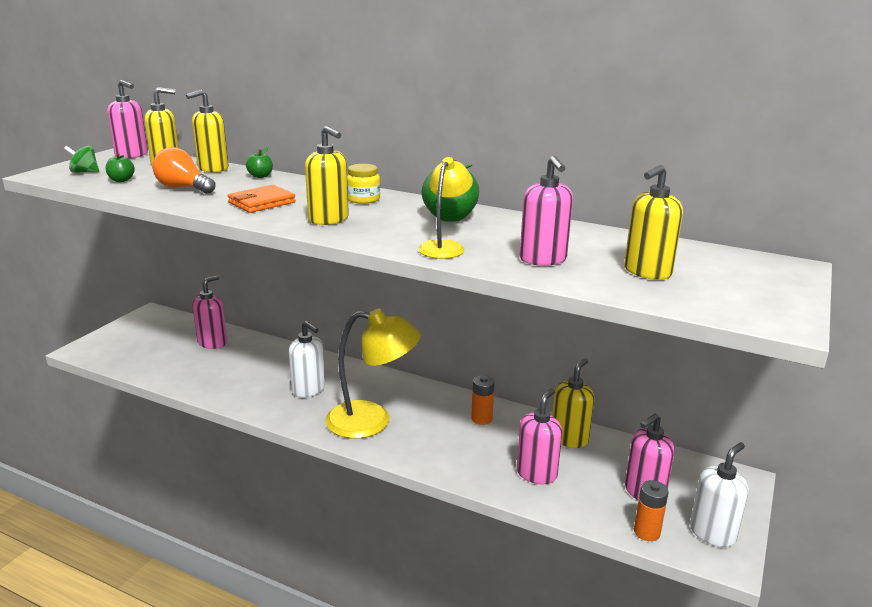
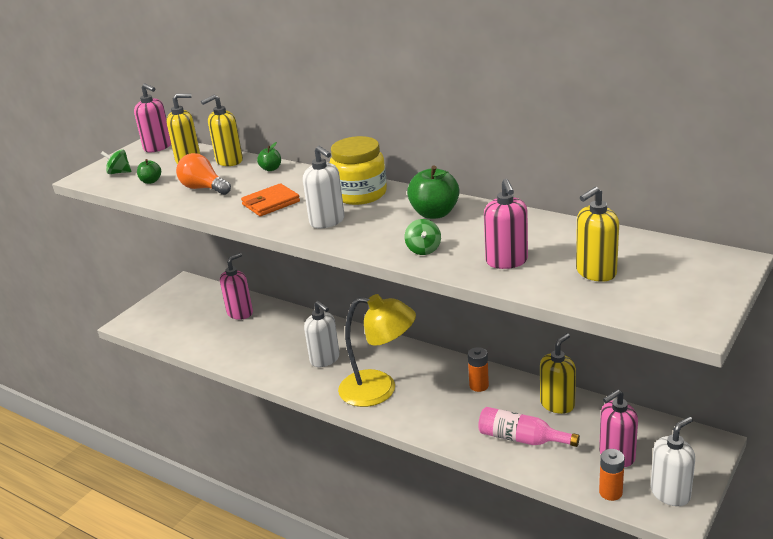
camera: 10 degrees right, 5 degrees up
(329, 219) = (327, 221): yellow soap dispenser -> white soap dispenser
(363, 199) = (360, 194): yellow jar -> yellow jar, size x1.79
(444, 246) = (423, 249): yellow lamp -> green spinning top
(536, 473) = (521, 438): pink soap dispenser -> pink bottle

